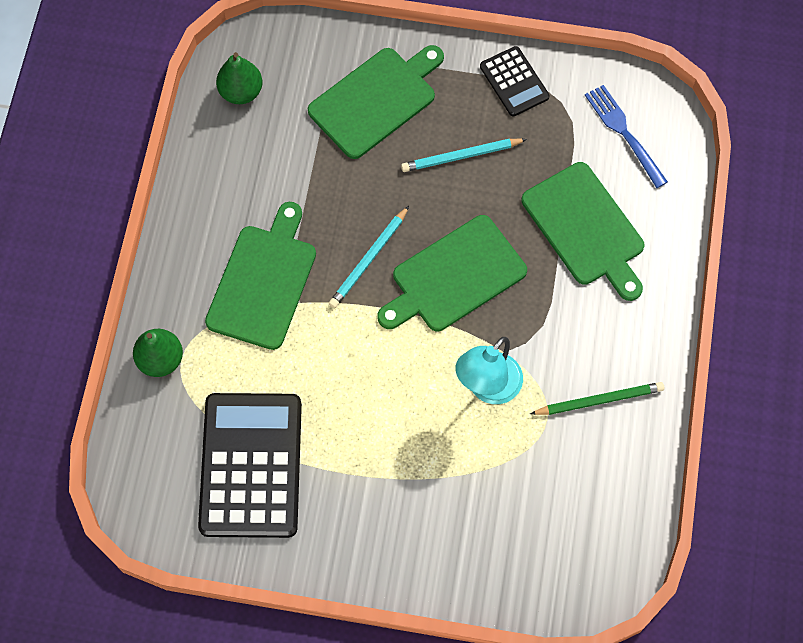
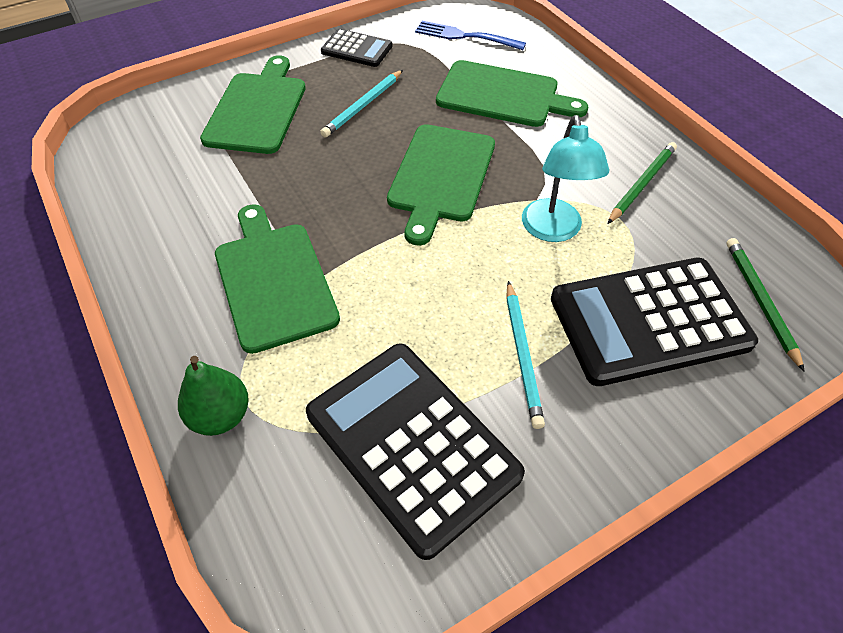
camera: 40 degrees left, 15 degrees down
(241, 92) = (126, 163): green pear -> none
(369, 259) = (357, 207): turquoise pencil -> turquoise pencil (523, 355)
(476, 506) = (649, 321): none -> black calculator
(568, 555) = (760, 302): none -> green pencil

